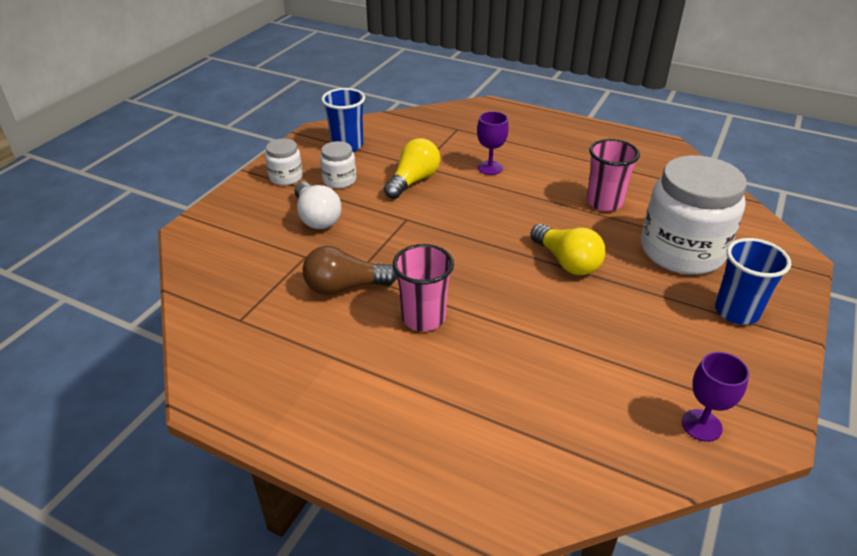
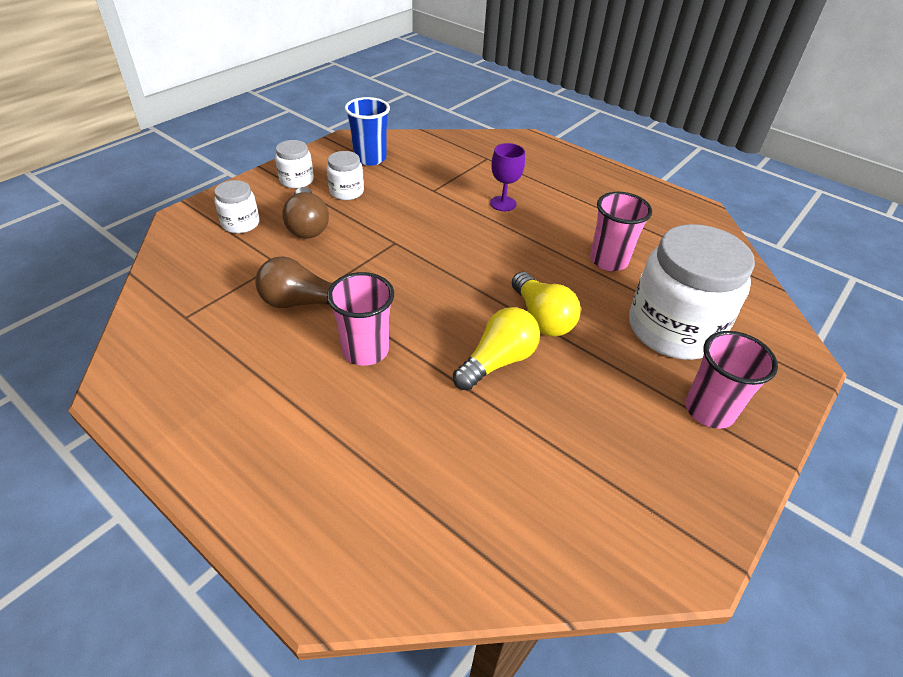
camera: 10 degrees right, 5 degrees up
(251, 226) = (240, 224): none -> white jar
(317, 217) = (307, 226): white light bulb -> brown light bulb
(413, 181) = (419, 204): yellow light bulb -> yellow light bulb (497, 361)
(701, 425) = (616, 536): purple goblet -> none
(736, 311) = (709, 410): blue cup -> pink cup

